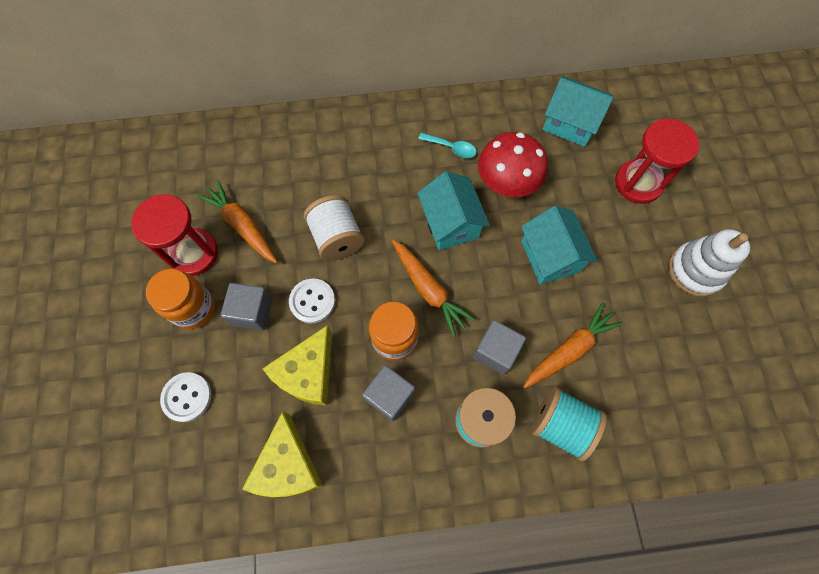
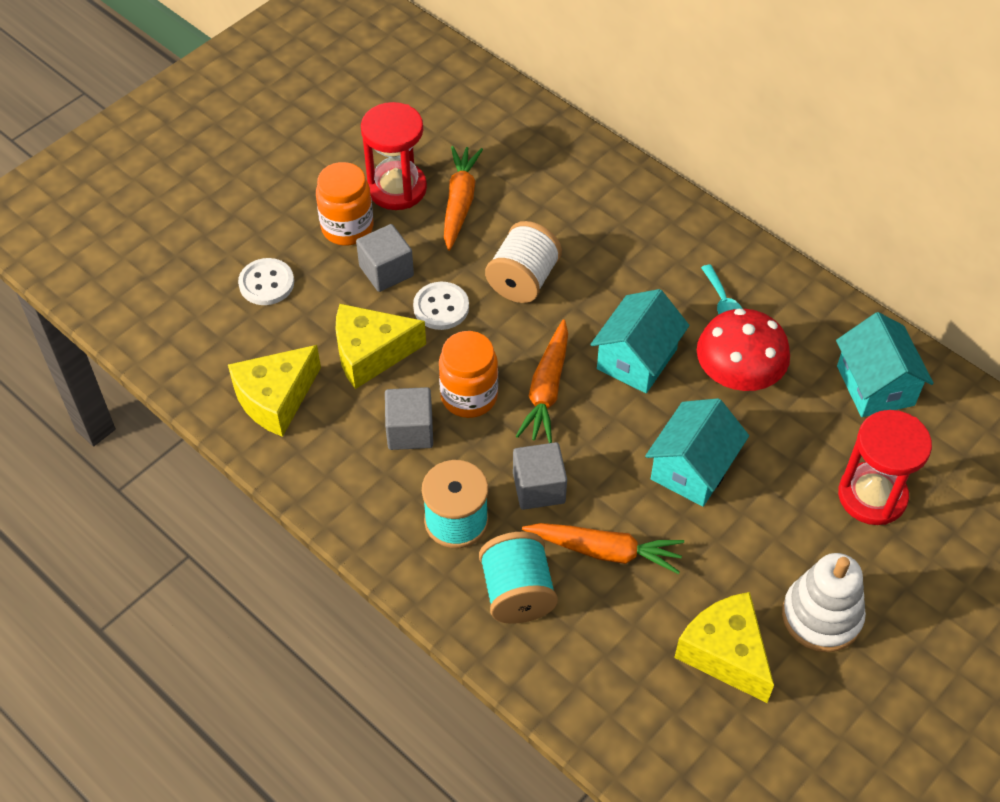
camera: 50 degrees right, 15 degrees down
(685, 340) = (725, 653): none -> yellow cheese

